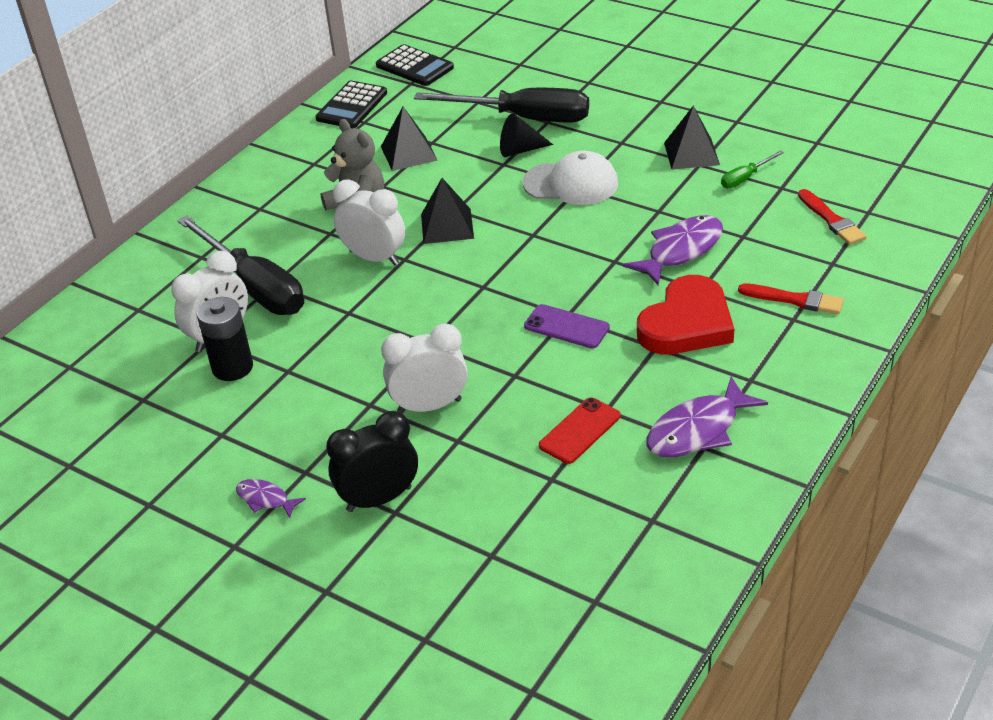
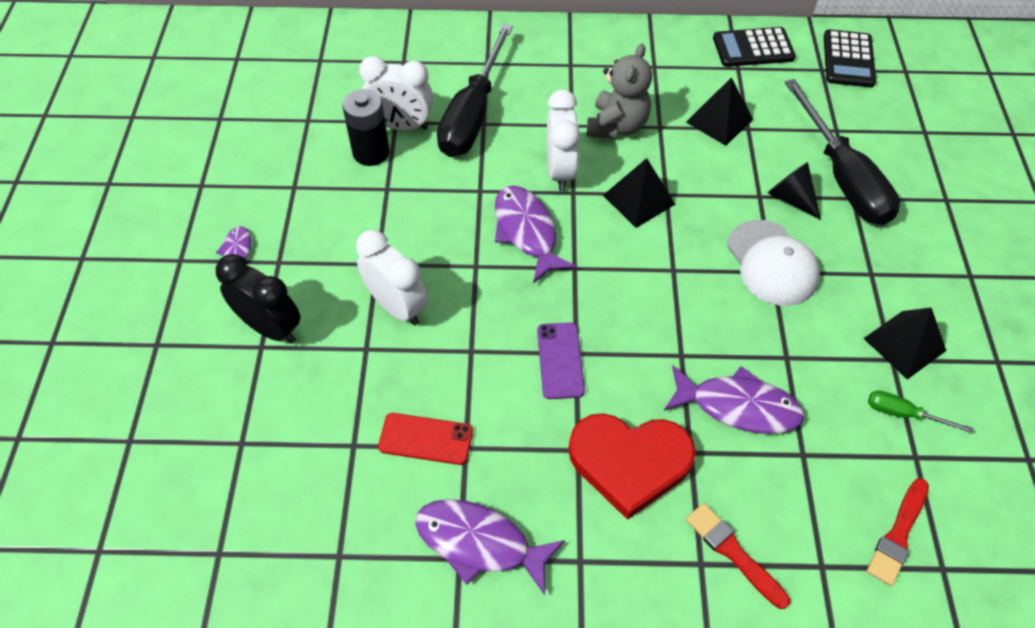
camera: 55 degrees right, 15 degrees up
(421, 300) = (527, 232): none -> purple fish
(795, 300) = (733, 552): red brush -> red brush turned 150 degrees clockwise

